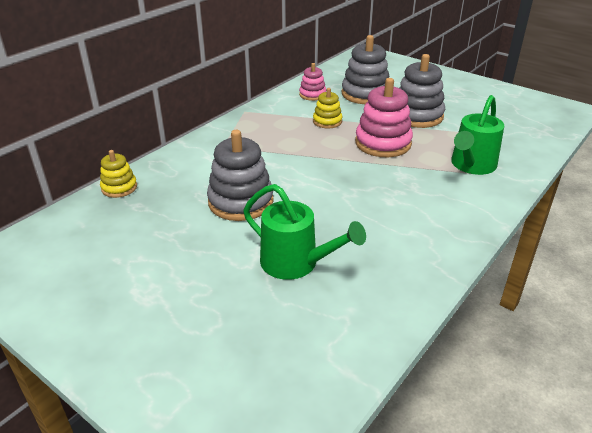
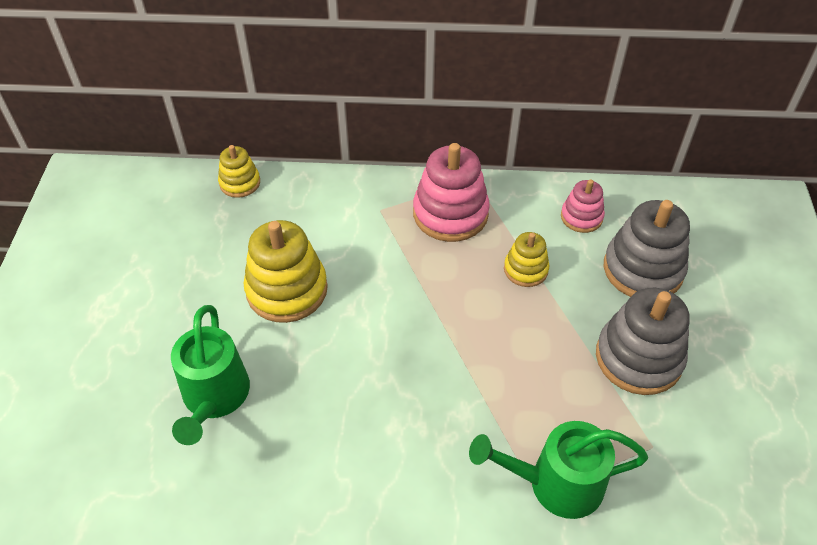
camera: 55 degrees right, 15 degrees up
(241, 202) = (287, 290): grey stacking toy -> yellow stacking toy
(383, 143) = (524, 355): pink stacking toy -> pink stacking toy (450, 213)

